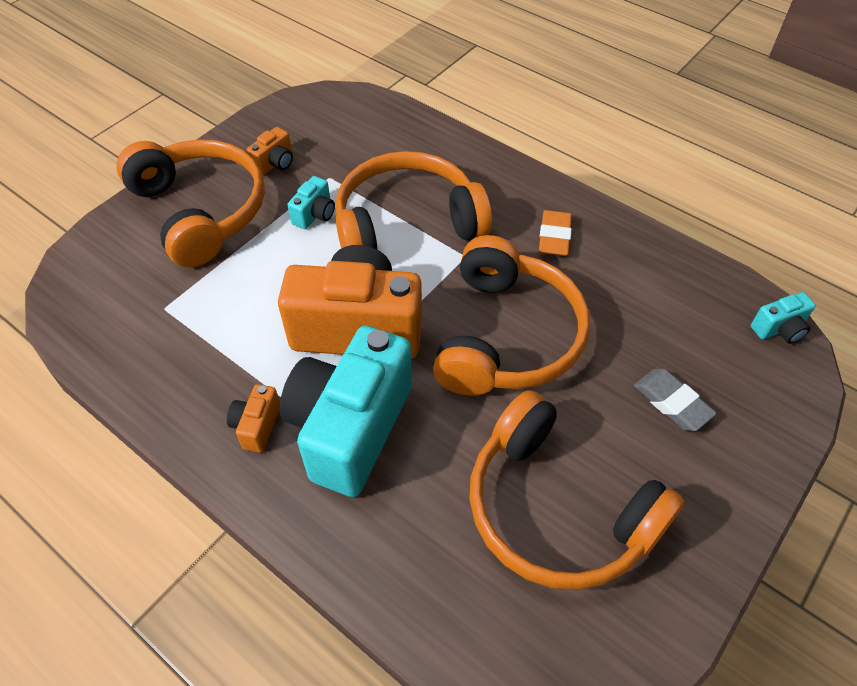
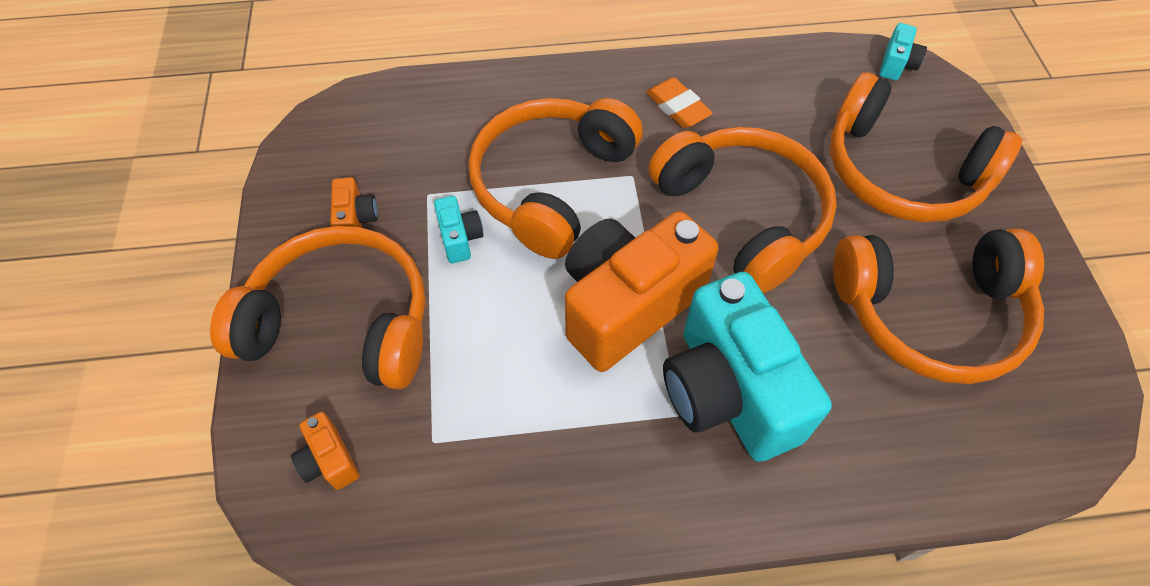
camera: 45 degrees left, 5 degrees up
(257, 426) = (656, 462): orange camera -> orange camera (329, 460)
(672, 402) = (901, 172): grey eraser -> orange headphones

